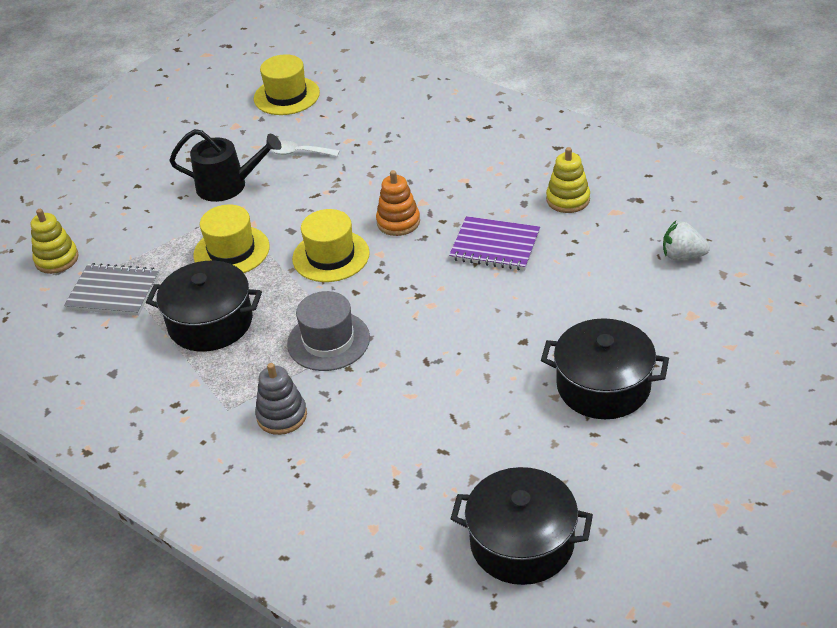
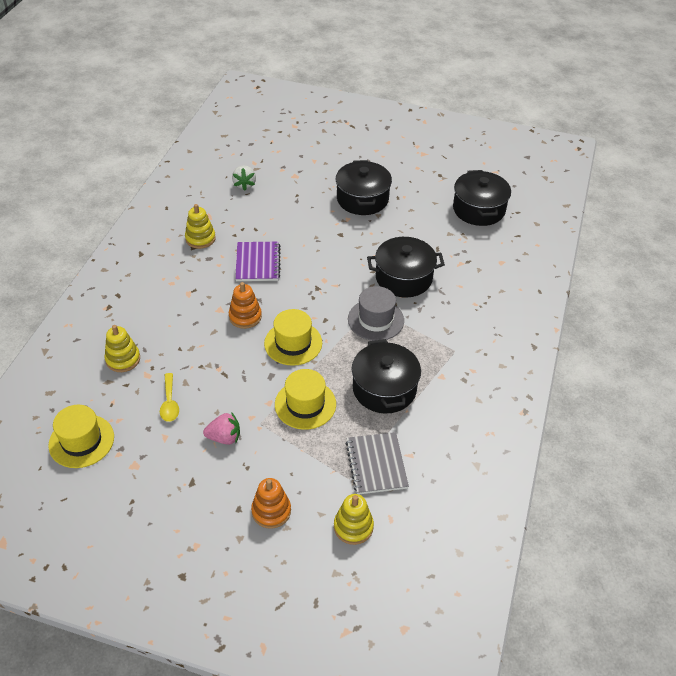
camera: 115 degrees left, 5 degrees up
(118, 206) = (271, 511): none -> orange stacking toy
(228, 185) = (224, 437): black watering can -> pink strawberry
(282, 416) = (447, 323): grey stacking toy -> none
(299, 153) = (169, 403): white spoon -> yellow spoon
(381, 125) = (123, 359): none -> yellow stacking toy
(395, 391) = (403, 278): none -> black pot

